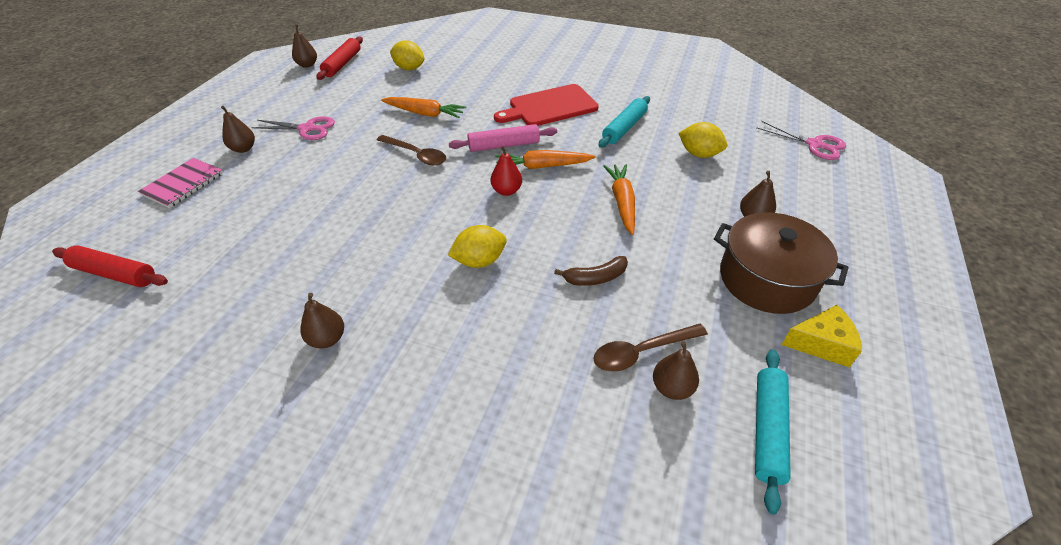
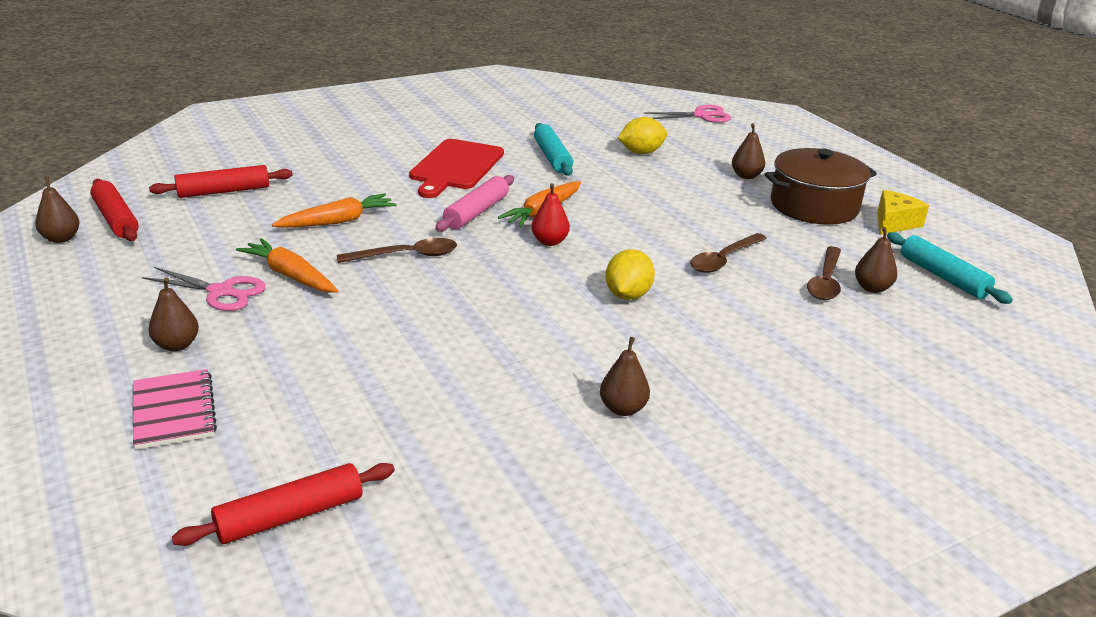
camera: 50 degrees left, 15 degrees down
(307, 129) = (221, 292): pink scissors -> pink scissors turned 60 degrees clockwise
(409, 68) = (224, 191): yellow lemon -> red rolling pin
(595, 278) = (723, 260): brown banana -> brown spoon
(622, 202) = (650, 207): orange carrot -> orange carrot (290, 275)

